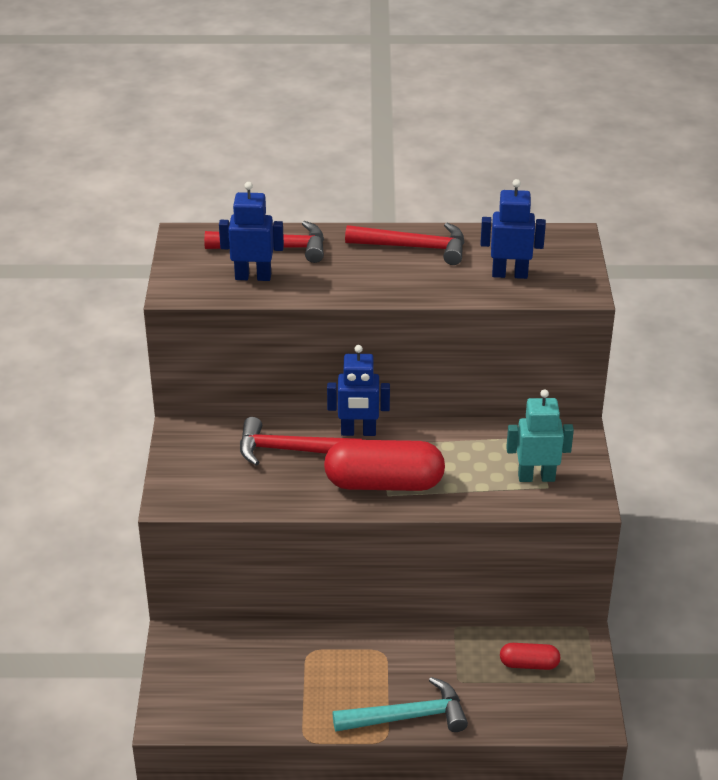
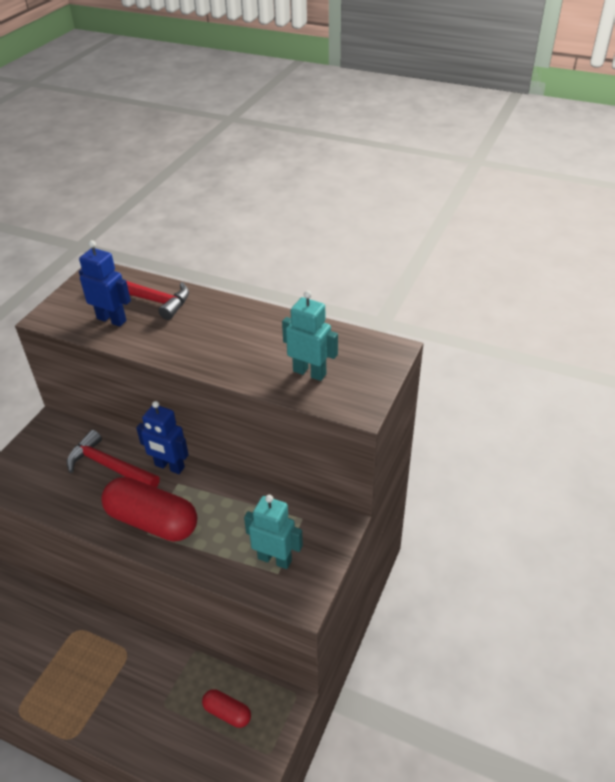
camera: 25 degrees right, 5 degrees up
(407, 717) = (102, 724): turquoise hammer -> none
(414, 247) = (252, 326): red hammer -> none
(509, 274) = (309, 372): blue robot -> turquoise robot

